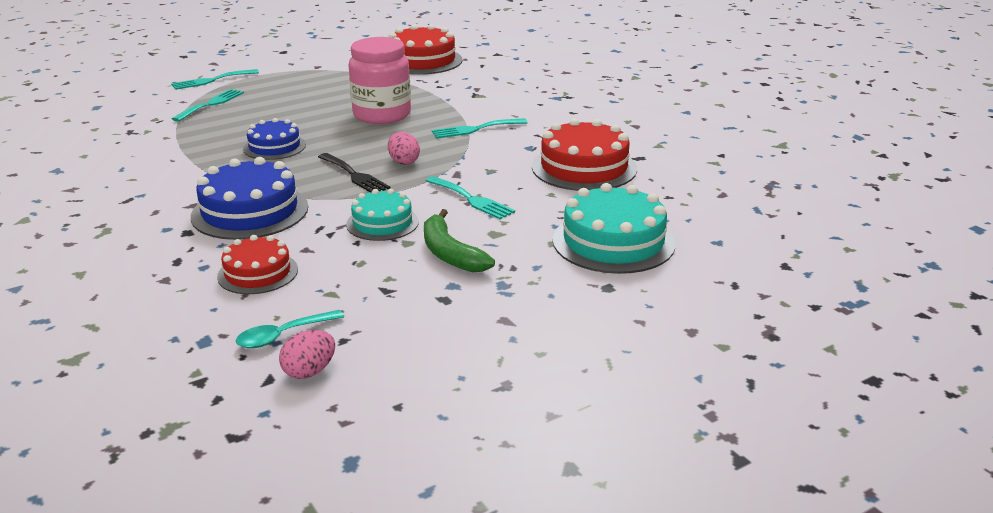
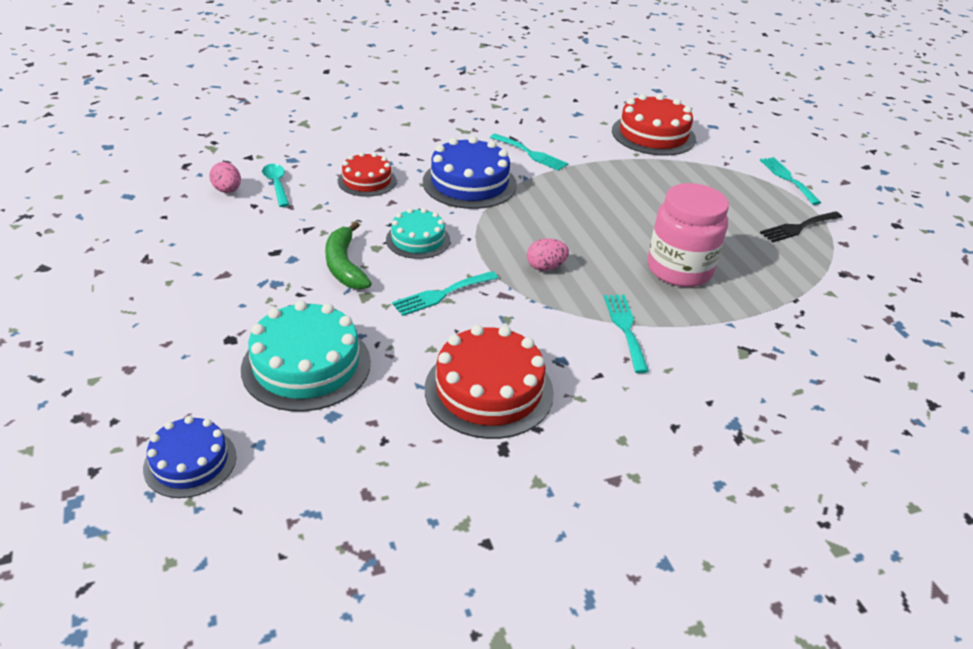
camera: 100 degrees right, 10 degrees up
(211, 104) = (717, 176): turquoise fork -> turquoise fork (531, 153)
(274, 147) = (601, 201): blue cake -> blue cake (190, 462)
(354, 175) = (522, 236): black fork -> black fork (798, 227)
(422, 61) = (882, 325): red cake -> red cake (653, 135)
(449, 253) = (344, 265): green banana -> green banana turned 90 degrees counterclockwise

